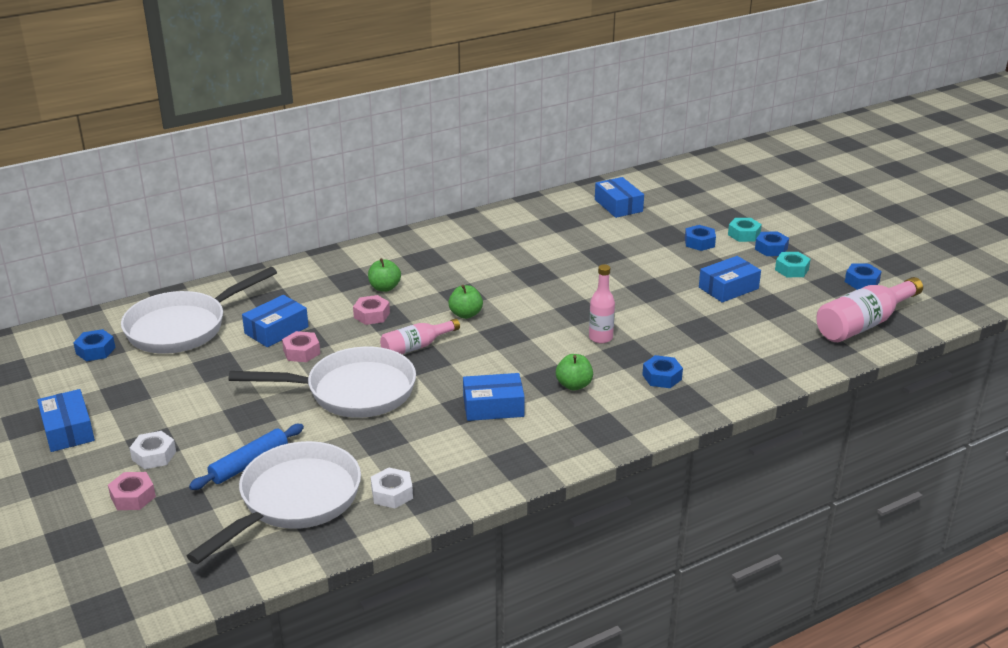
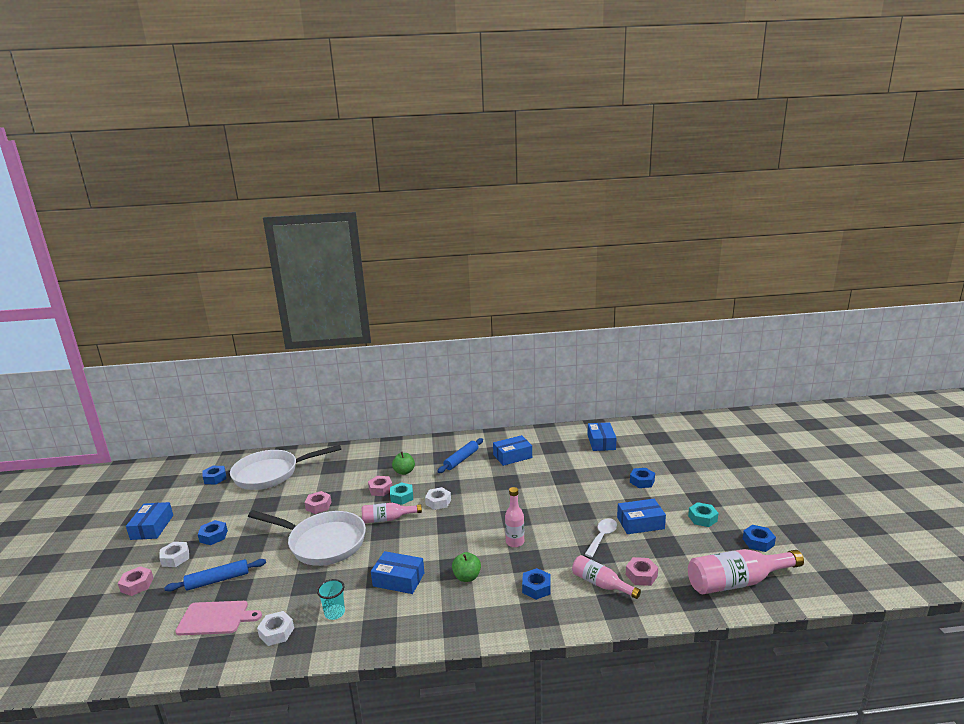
camera: 25 degrees right, 10 degrees down
(276, 330) = (318, 487): blue box -> blue box (512, 456)
(294, 501) = (216, 618): white pan -> pink cutting board
(446, 457) = (334, 613): none -> turquoise cup
(451, 258) = (461, 459): none -> blue rolling pin
(466, 314) = (438, 502): green apple -> white nut
(696, 311) = (602, 537): none -> white spoon
(729, 357) = (601, 584): none -> pink bottle
(744, 234) = (681, 481): turquoise nut -> turquoise nut (402, 497)
(765, 339) = (641, 575): none -> pink nut
(771, 249) = (696, 497): blue nut -> blue nut (213, 536)

